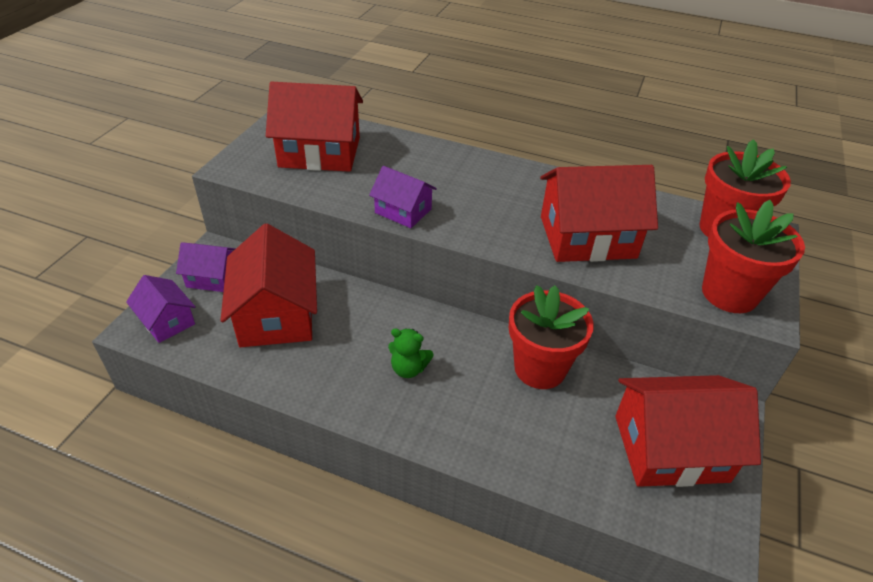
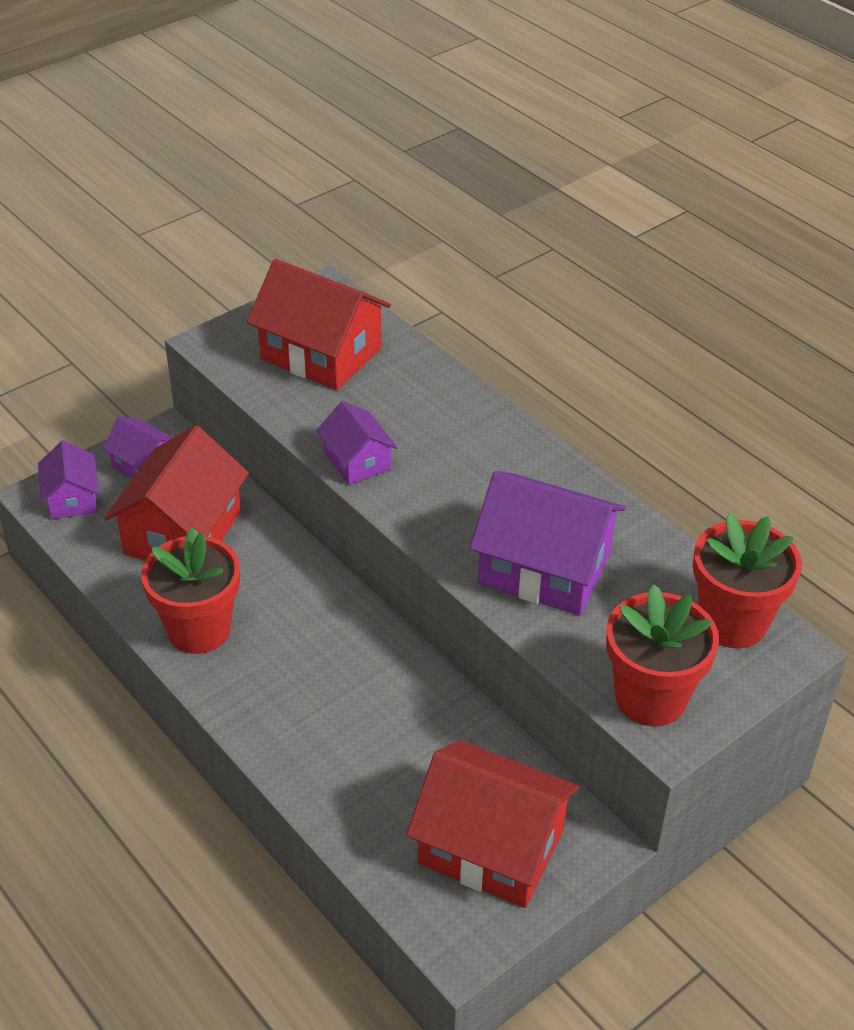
camera: 30 degrees right, 0 degrees up
(408, 368) = (276, 646): green teddy bear -> none
(540, 368) = (419, 704): red flower pot -> red flower pot (199, 630)
(587, 237) = (544, 568): red house -> purple house

